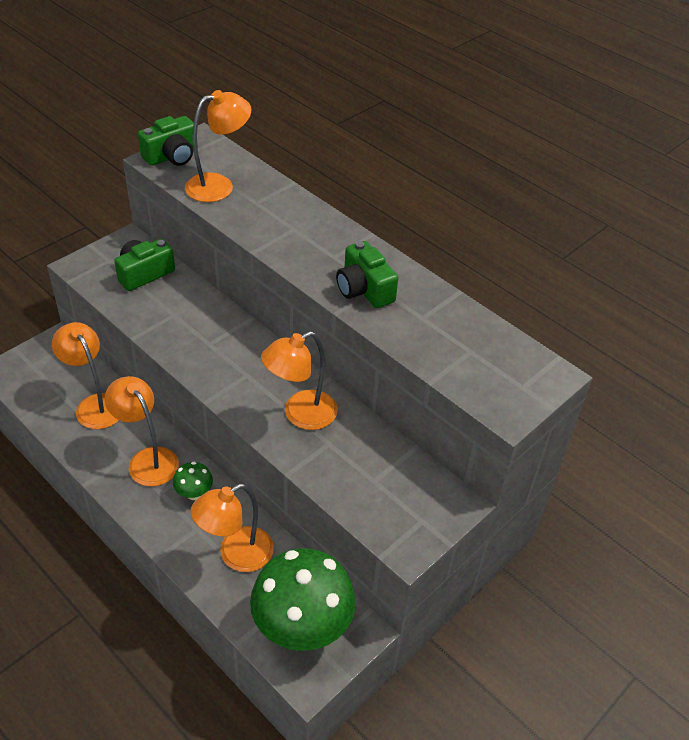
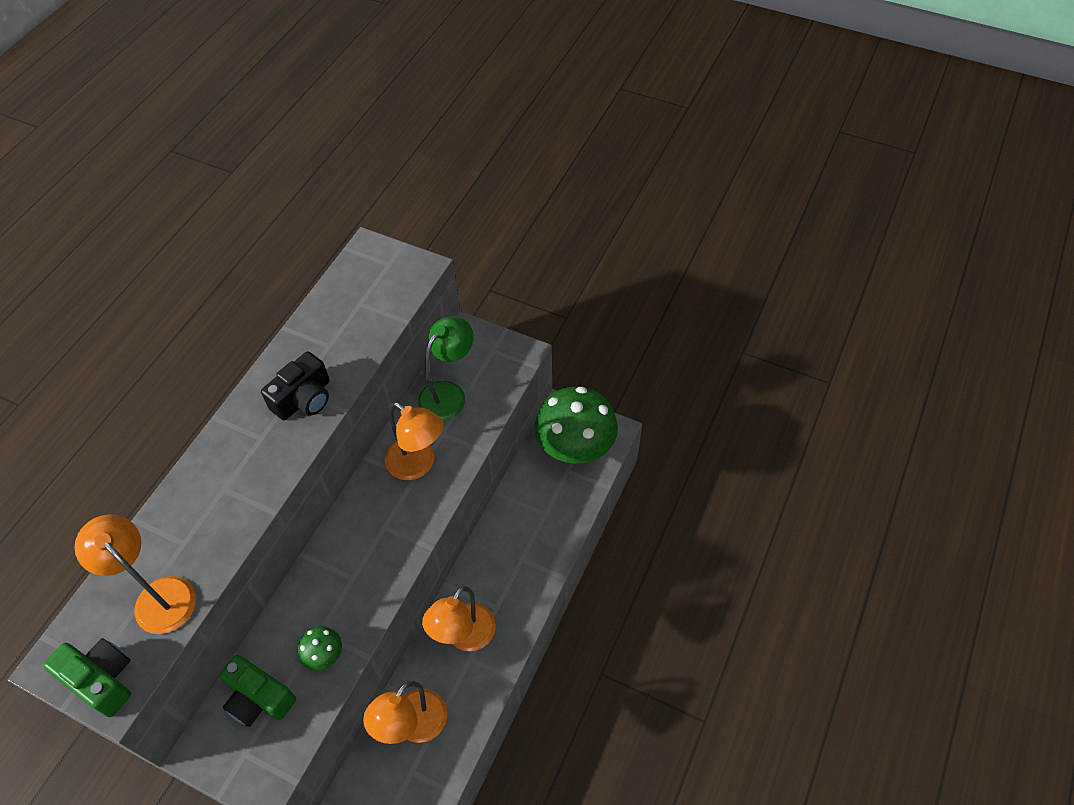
camera: 105 degrees left, 10 degrees up
(194, 493) = (487, 578): green mushroom -> green mushroom (324, 655)
(236, 555) = (534, 518): orange lamp -> none
(364, 289) = (304, 399): green camera -> black camera
(377, 462) = (448, 393): none -> green lamp

